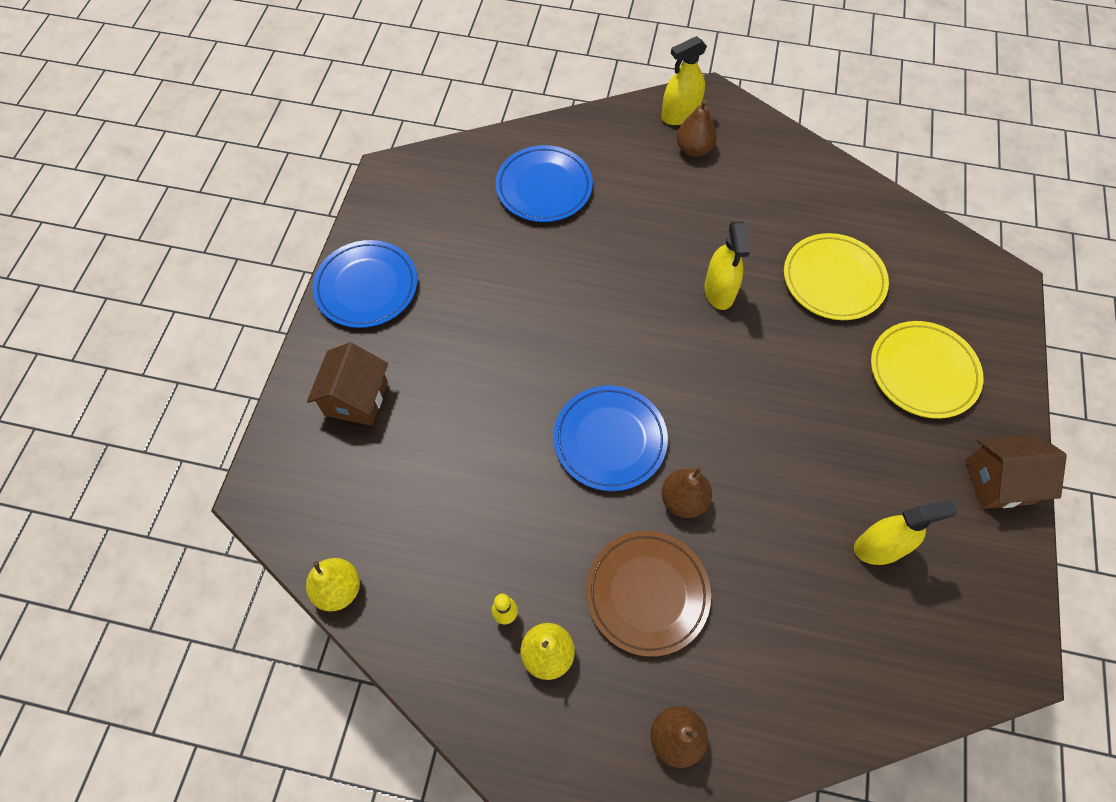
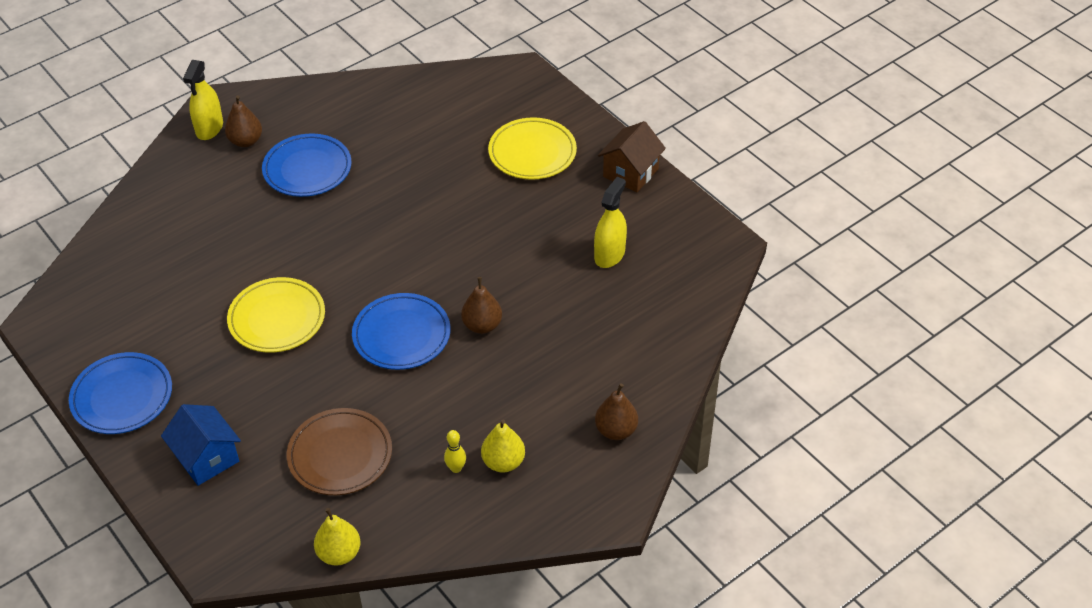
camera: 50 degrees left, 15 degrees down
(356, 398) = (207, 458): brown house -> blue house
(544, 187) = (170, 241): blue plate -> blue plate (307, 169)
(647, 593) = (519, 385): brown plate -> brown plate (340, 455)
(719, 291) = (366, 206): yellow spray bottle -> none
(833, 280) = (426, 146): yellow plate -> yellow plate (277, 319)

